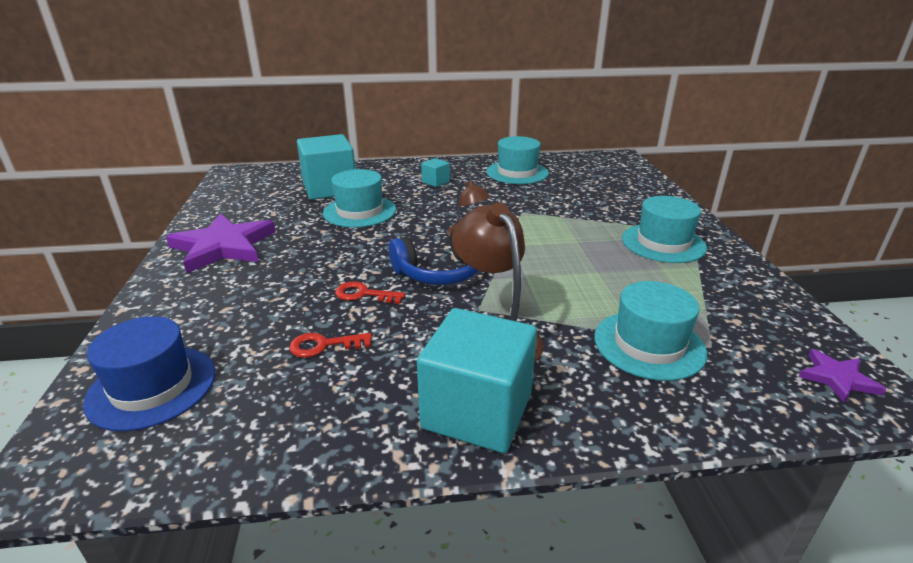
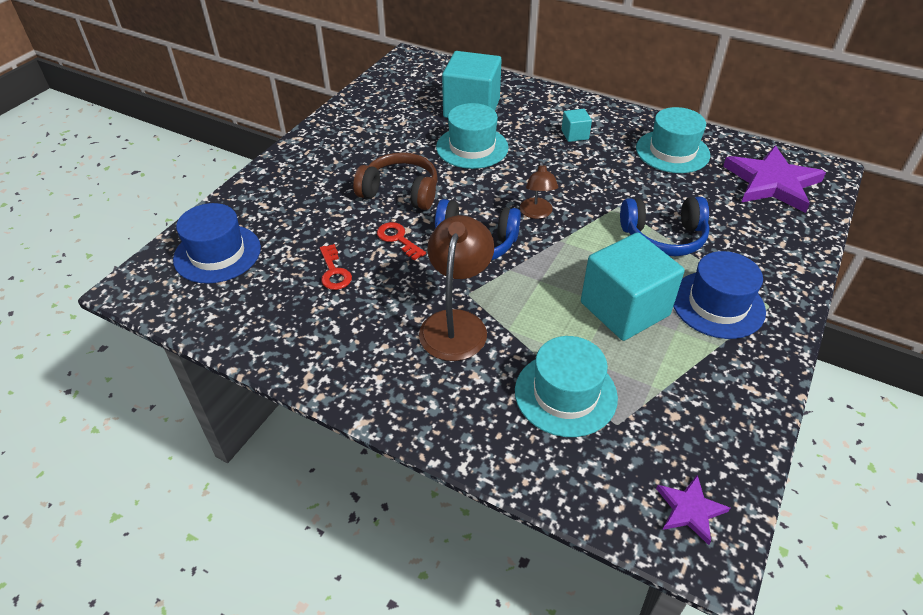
camera: 35 degrees right, 15 degrees up
(223, 246) = (340, 146): purple star -> purple star (772, 183)
(324, 345) = (334, 272): red key -> red key turned 135 degrees counterclockwise
(326, 260) = (400, 192): none -> brown headphones
(477, 411) = (382, 375): turquoise cube -> turquoise cube (624, 309)
(576, 219) = (663, 237): none -> blue headphones
(663, 243) = (717, 304): turquoise hat -> blue hat

